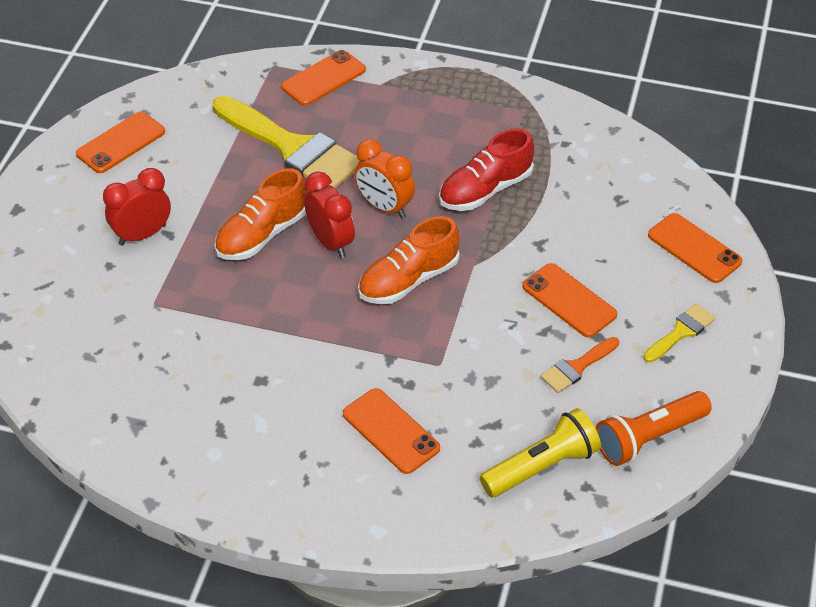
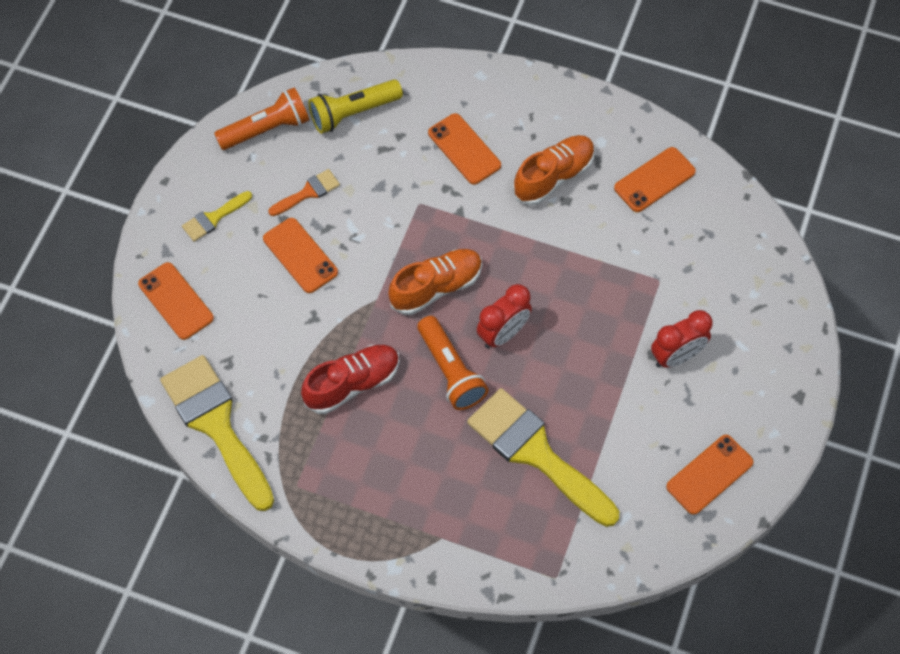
camera: 175 degrees left, 15 degrees up
(262, 234) = (565, 347): orange shoe -> orange shoe (553, 177)
(323, 78) = (501, 552): orange phone -> orange phone (654, 180)
(330, 242) = (503, 334): red clock -> red clock turned 105 degrees counterclockwise
(384, 207) = (450, 371): orange clock -> orange flashlight
(615, 150) = (216, 425): none -> yellow brush

